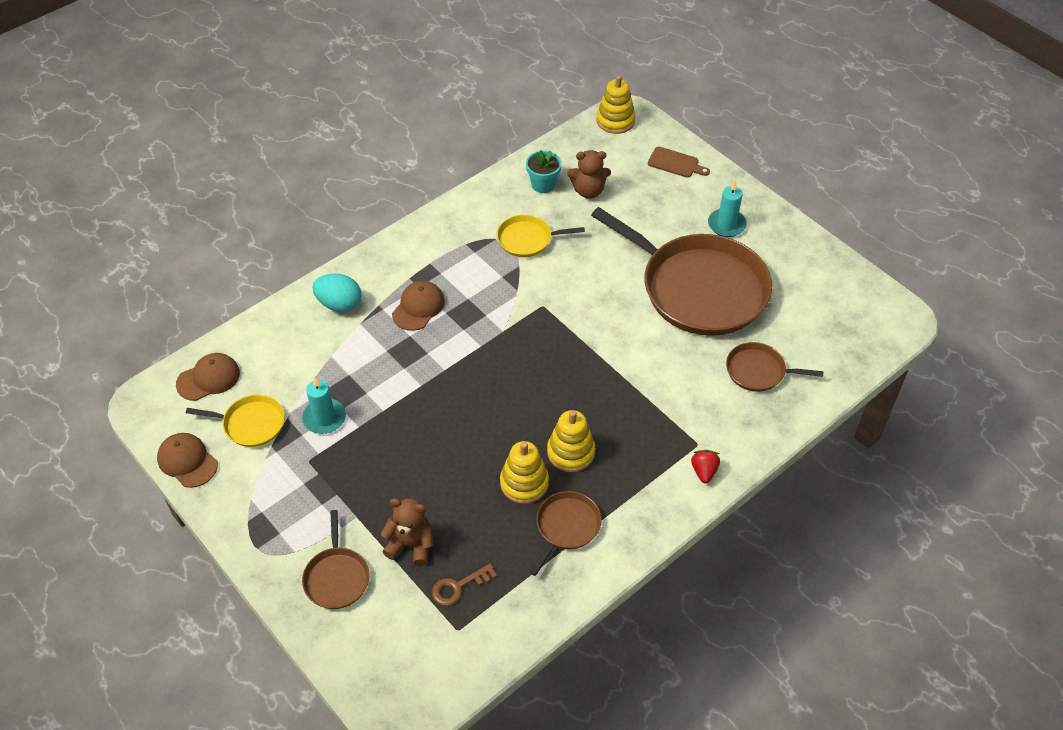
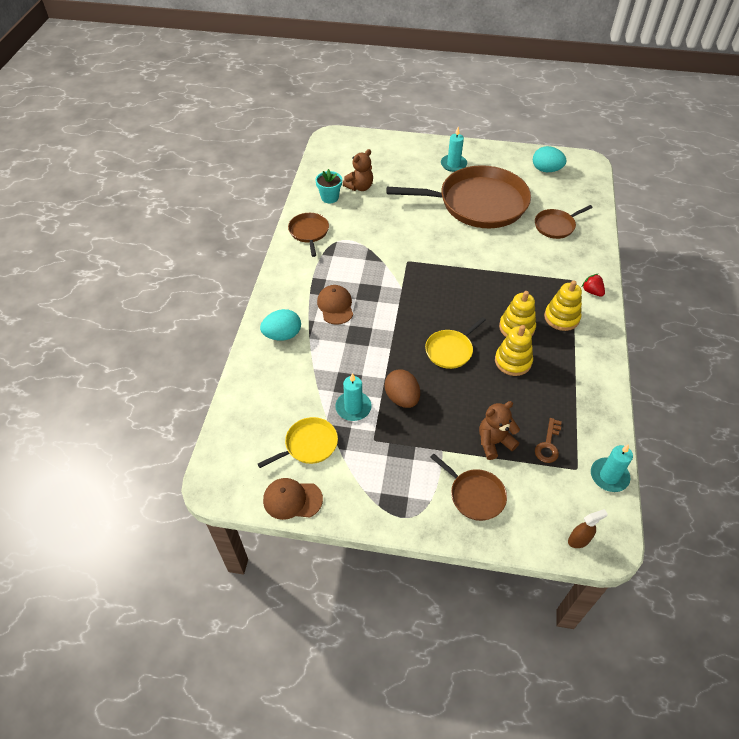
camera: 40 degrees left, 0 degrees up
(208, 378) = (245, 437): brown cap -> none
(376, 441) = (402, 398): none -> brown egg
(379, 691) = (579, 540): none -> brown spray bottle
(480, 661) = (609, 476): none -> turquoise candle
(527, 239) = (356, 231): yellow pan -> yellow pan (450, 350)
(566, 527) = (562, 368): brown pan -> brown pan (309, 232)
(615, 121) = (331, 144): yellow stacking toy -> yellow stacking toy (561, 317)
(675, 163) = (390, 148): brown cutting board -> none
(834, 297) = (546, 170): none -> turquoise egg

